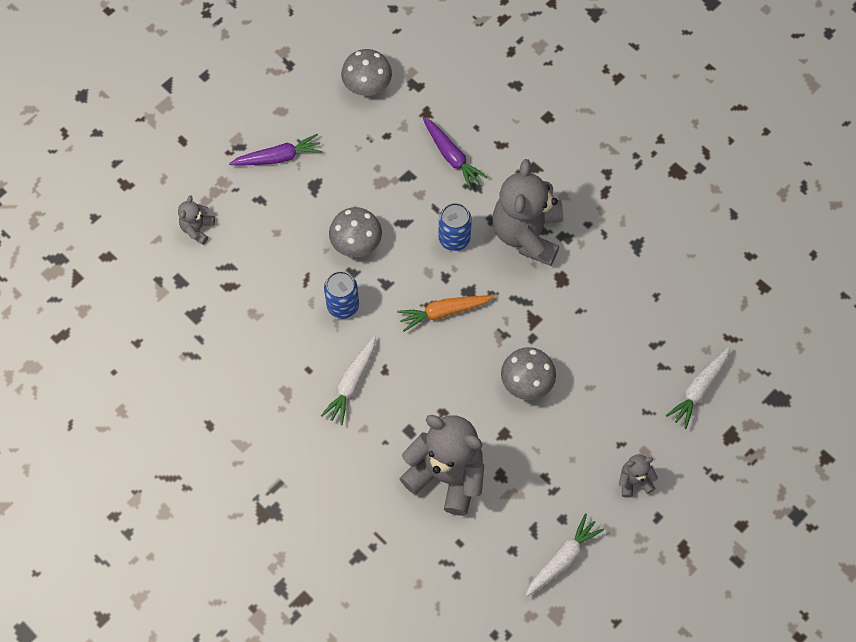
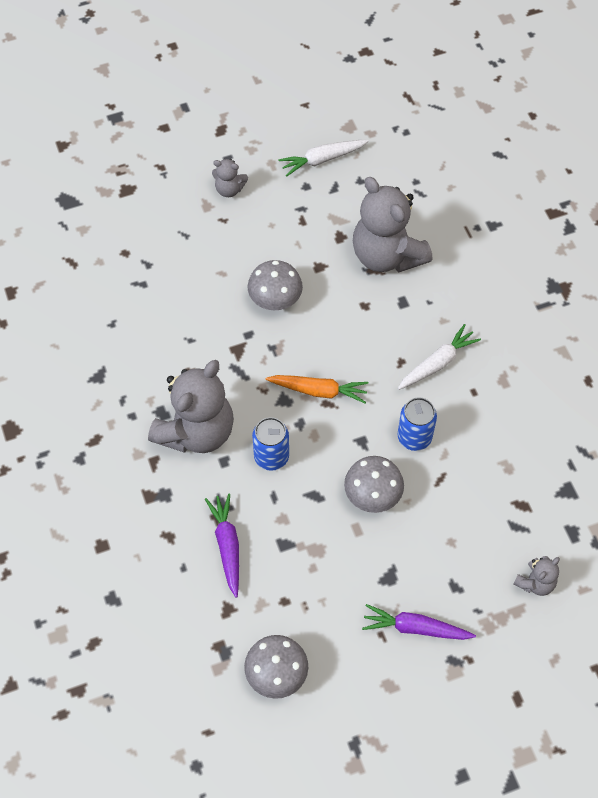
camera: 155 degrees left, 5 degrees down
(699, 389) = (128, 234): white carrot -> none

